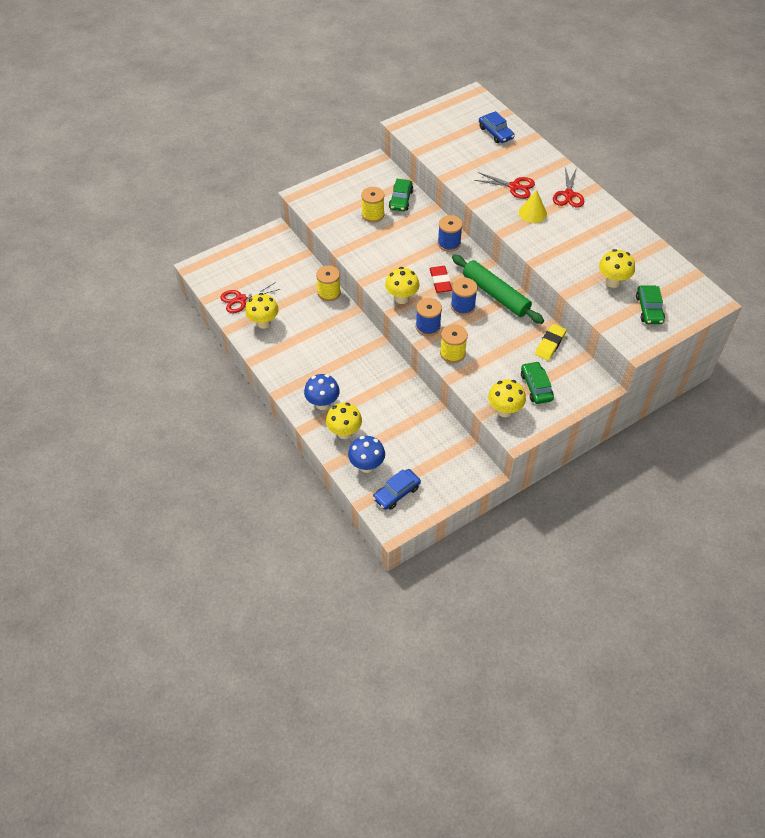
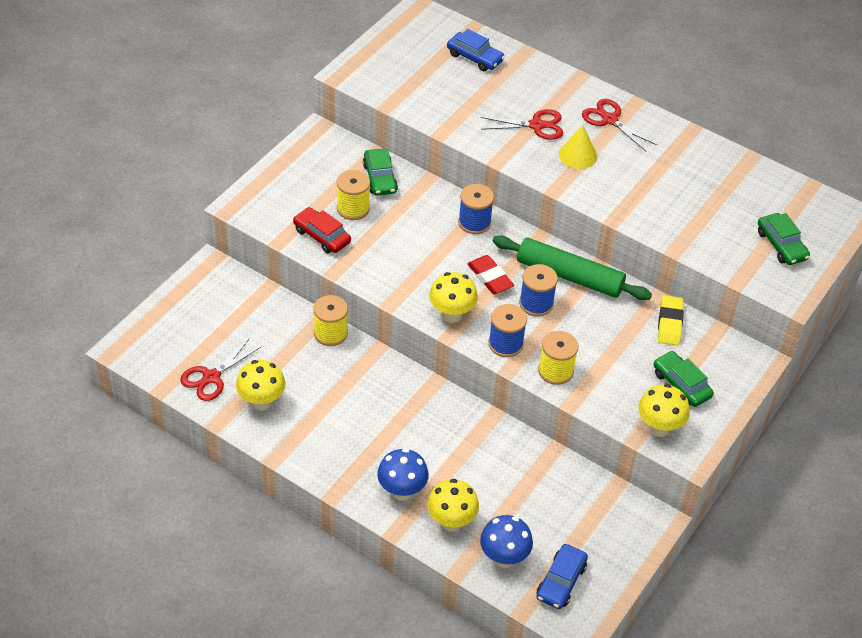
camera: 25 degrees left, 5 degrees down
(343, 227) = (322, 236): none -> red car
(568, 195) = (609, 119): red scissors -> red scissors turned 150 degrees clockwise
(612, 282) = (721, 221): yellow mushroom -> none

